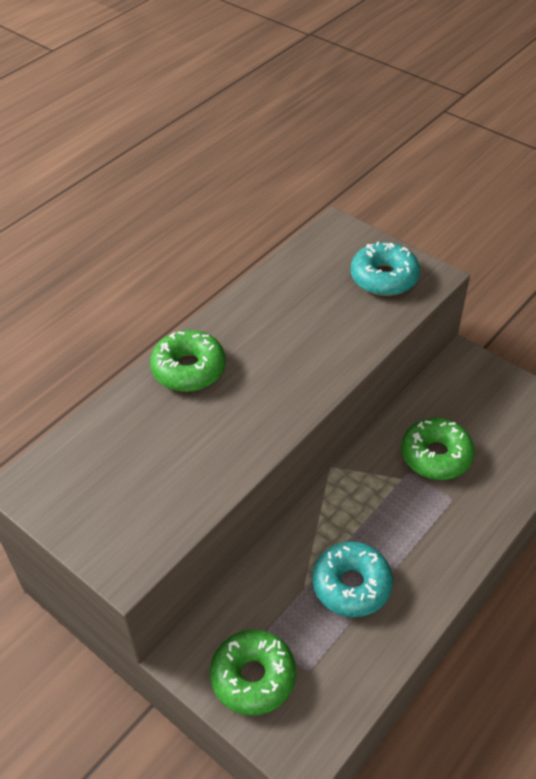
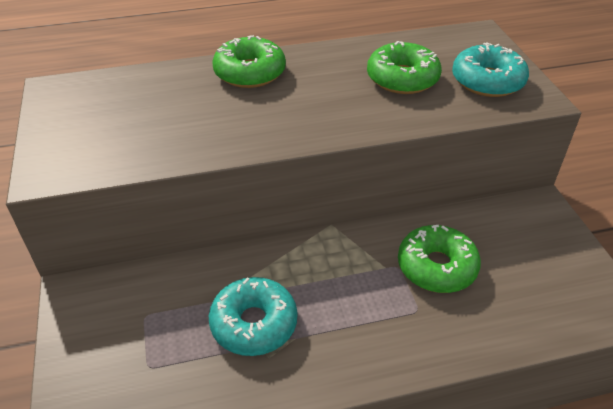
camera: 35 degrees right, 5 degrees down
(253, 677) = (102, 341): green donut -> green donut (402, 78)

